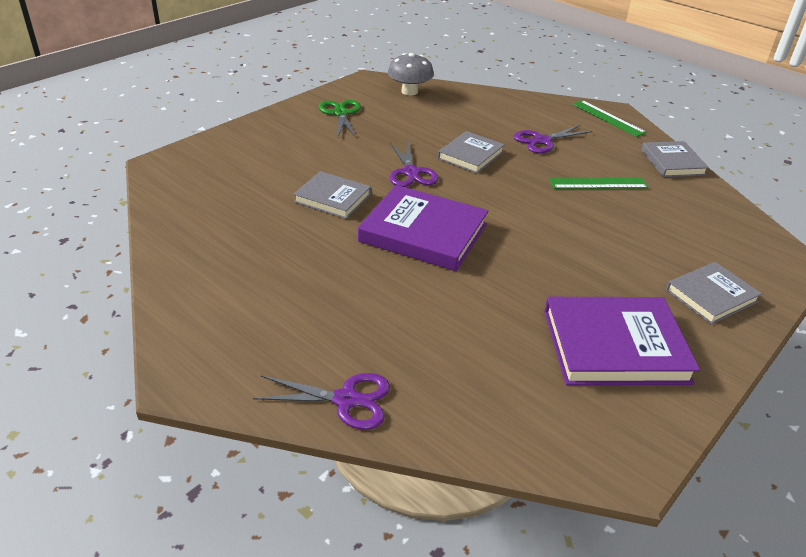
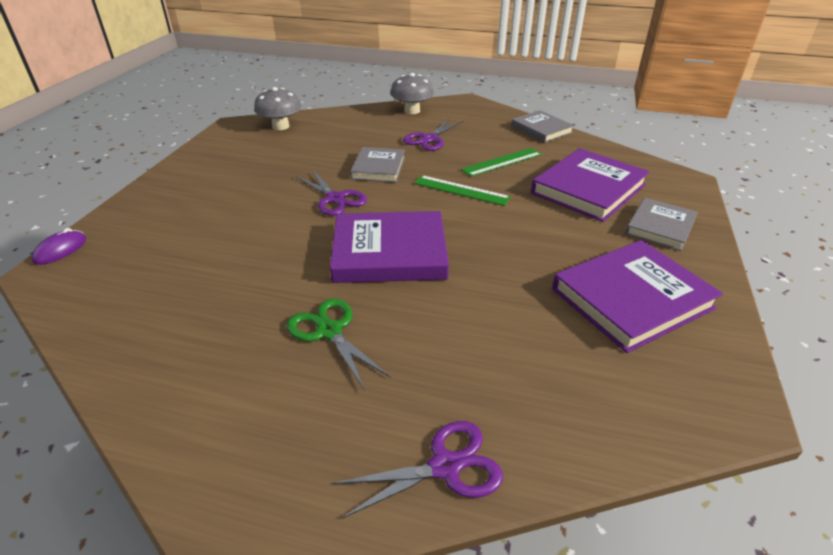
camera: 25 degrees left, 0 degrees up
(178, 151) = (60, 250): none -> purple mouse
(333, 198) = (275, 247): grey book -> none
(340, 113) = (226, 162): green scissors -> green scissors (329, 331)
(548, 107) = (412, 111): none -> grey mushroom
(608, 118) = (466, 108): green ruler -> green ruler (461, 190)
(667, 236) = (588, 189): none -> purple book

